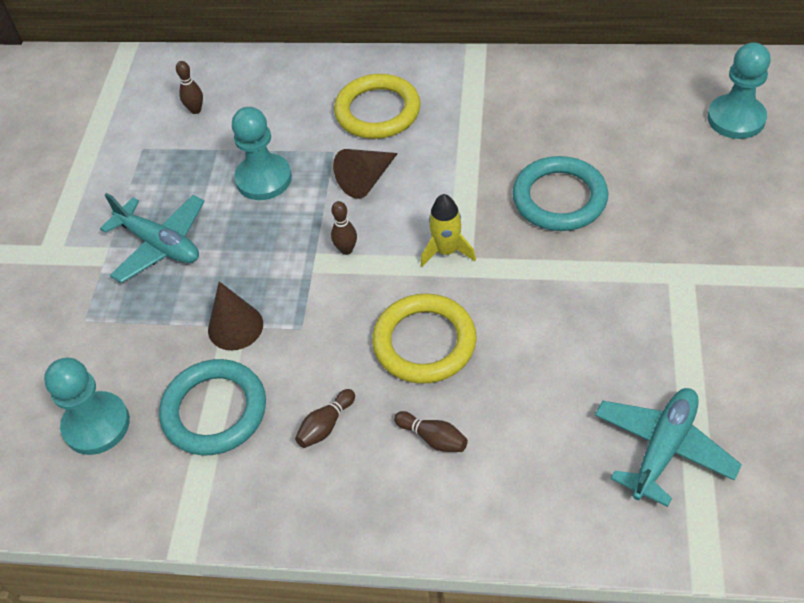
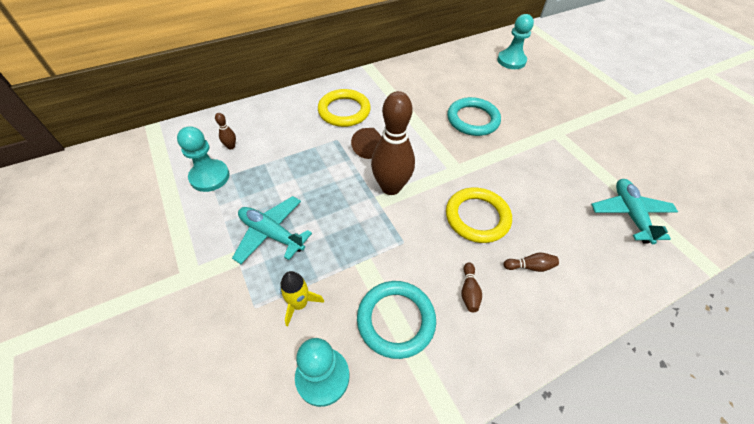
camera: 40 degrees left, 0 degrees up
(160, 245) = (271, 234): turquoise plane -> turquoise plane turned 150 degrees counterclockwise
(235, 327) = (364, 261): brown cone -> none
(263, 179) = (308, 168): turquoise pawn -> turquoise pawn (209, 177)
(346, 249) = (391, 187): brown bowling pin -> brown bowling pin, size x2.49
(446, 251) = (444, 165): yellow rocket -> yellow rocket (299, 304)

